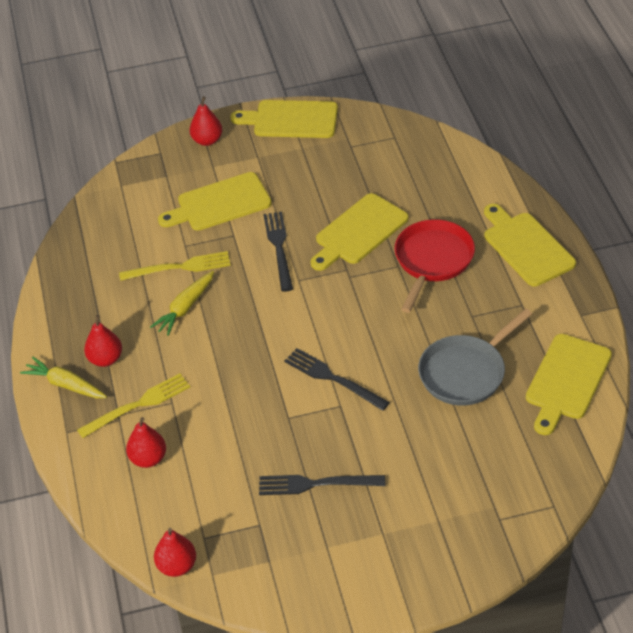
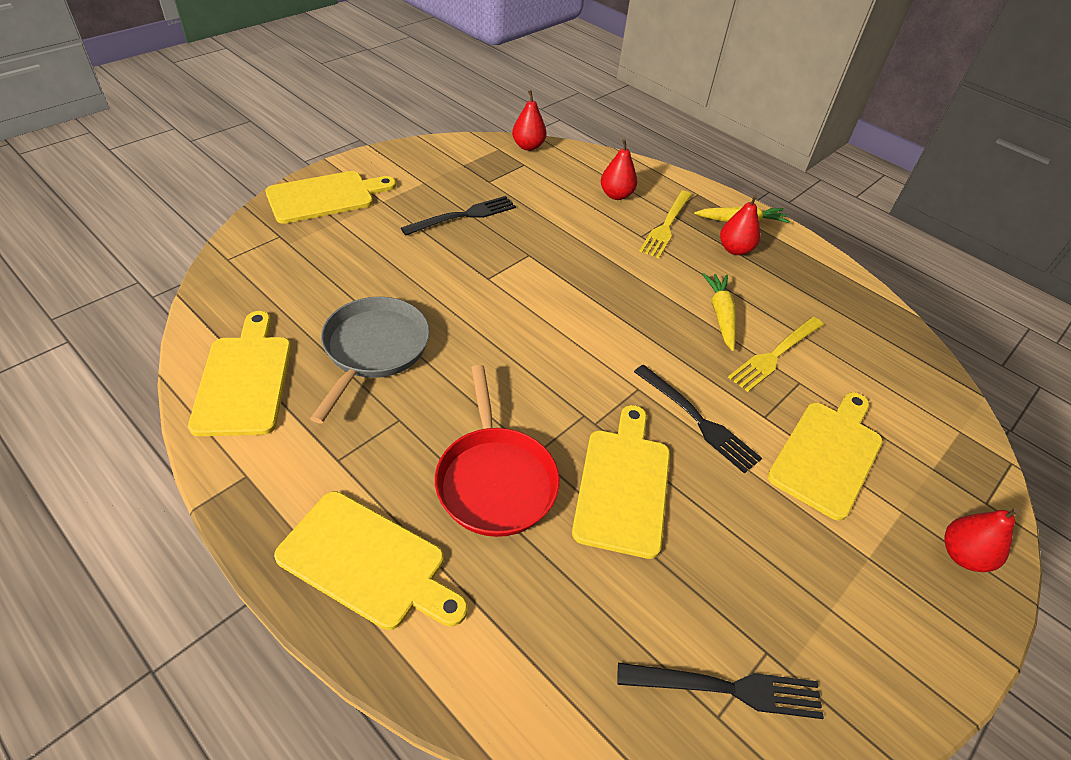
camera: 140 degrees right, 0 degrees up
(291, 120) = (907, 667): yellow cutting board -> yellow cutting board (325, 197)
(332, 378) = (515, 298): black fork -> black fork (729, 688)

